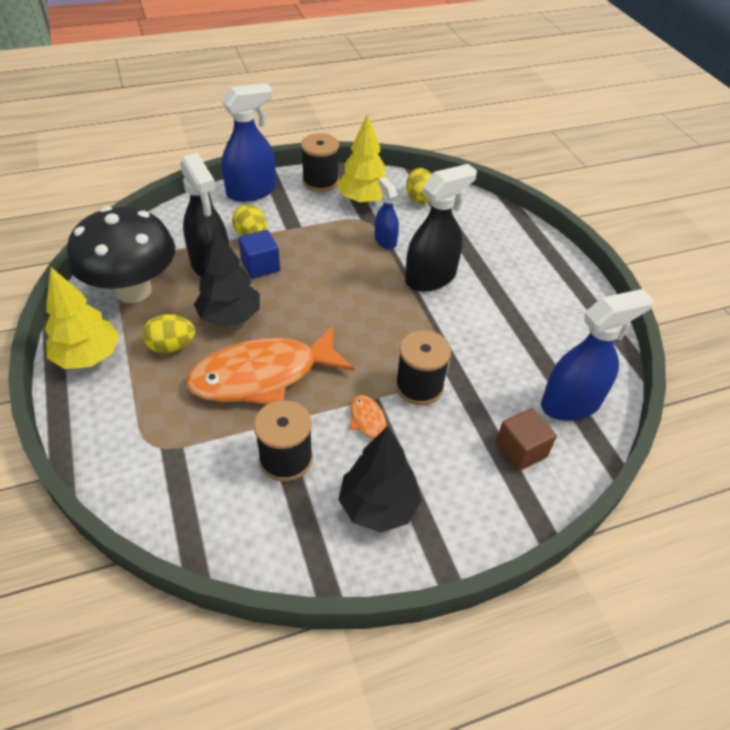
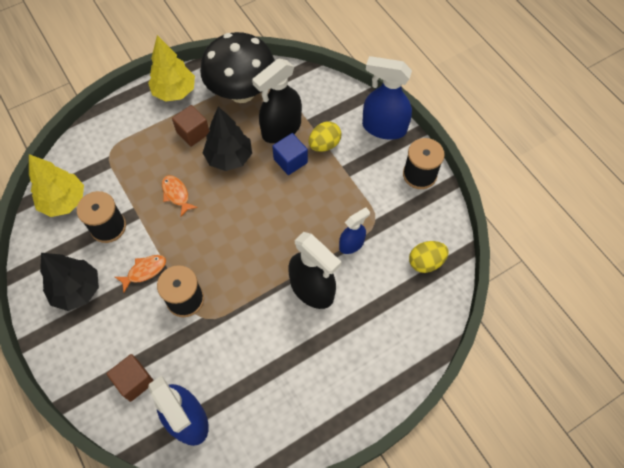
camera: 80 degrees right, 15 degrees up
(171, 346) = (193, 133): yellow egg -> brown cube
(251, 191) = (384, 128): blue spray bottle -> blue spray bottle turned 150 degrees clockwise
(263, 376) = (176, 194): orange fish -> orange fish, size x0.42
(363, 200) = (404, 215): yellow tree -> yellow tree (64, 201)

